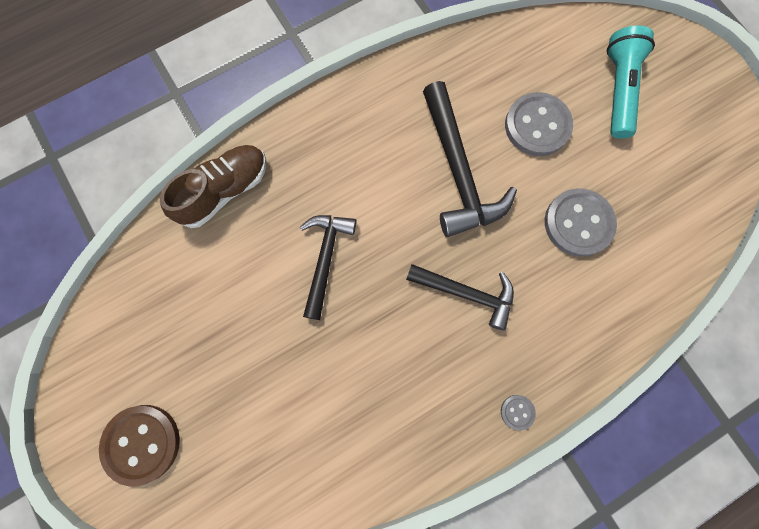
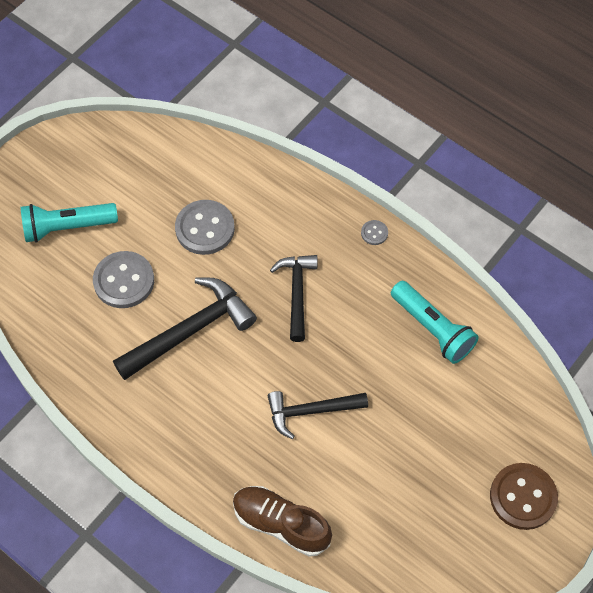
camera: 110 degrees left, 15 degrees down
(371, 429) = (432, 328): none -> turquoise flashlight

